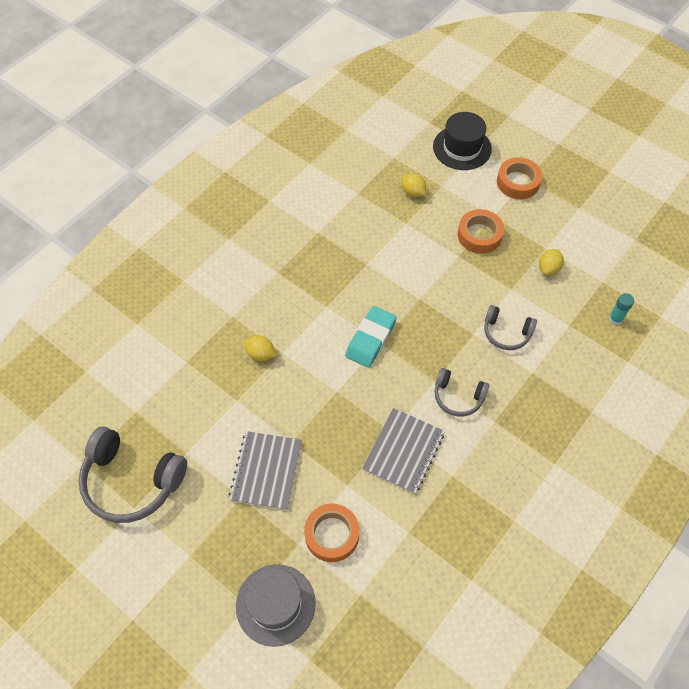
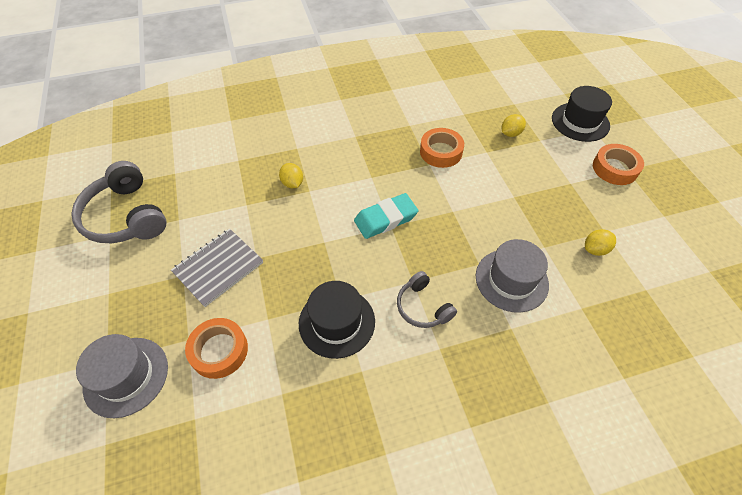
camera: 35 degrees right, 5 degrees down
(403, 451) = (337, 322): grey notebook -> black hat
(413, 192) = (510, 133): yellow lemon -> yellow lemon turned 60 degrees clockwise
(479, 235) = (546, 191): orange tape -> orange tape (441, 152)
(506, 333) = (511, 280): grey headphones -> grey hat
(615, 319) = (637, 330): turquoise glue stick -> none

